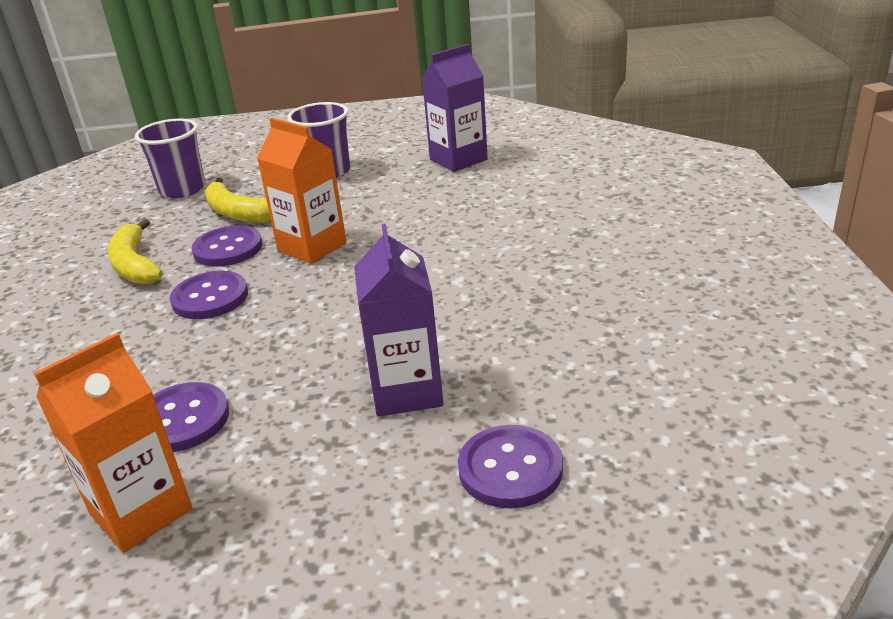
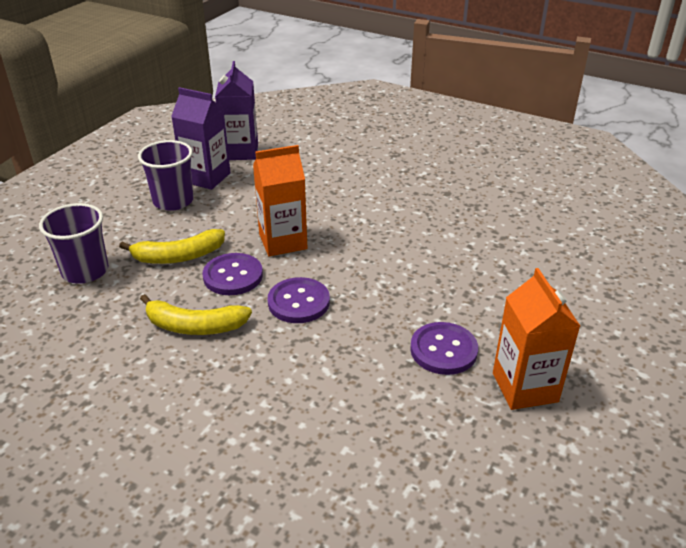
camera: 60 degrees left, 5 degrees up
(406, 391) = (493, 261): purple carton -> purple carton (206, 177)
(510, 469) = (585, 255): purple button -> none

